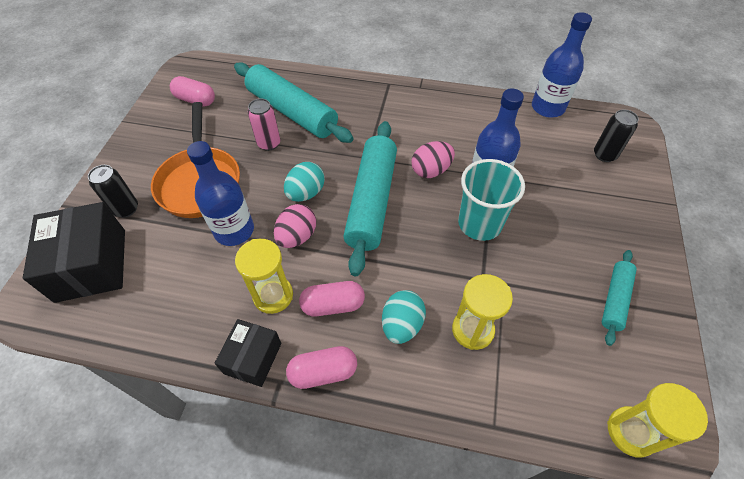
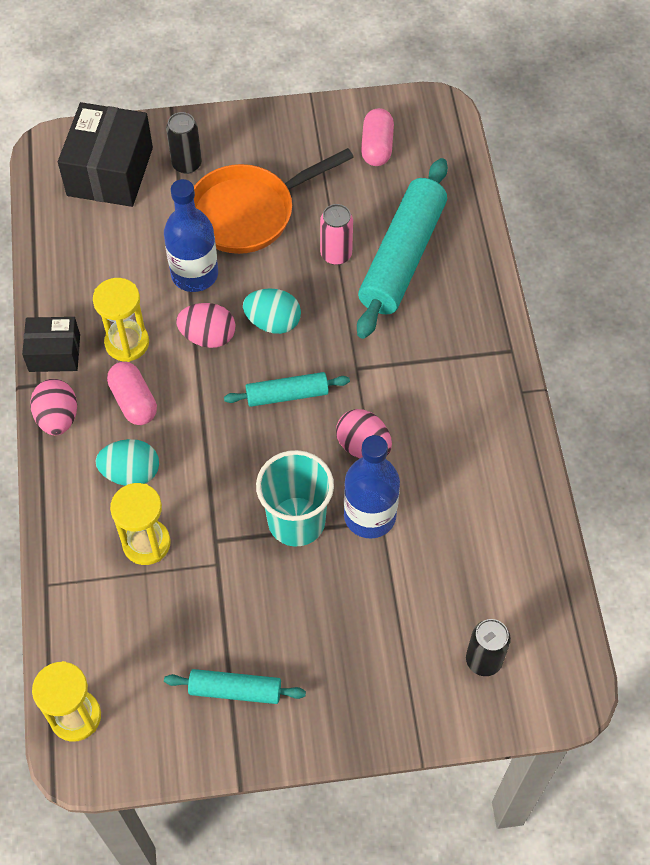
camera: 70 degrees right, 5 degrees up
(91, 265) = (110, 171): black box -> black box turned 45 degrees counterclockwise
(323, 372) = (58, 418): pink capsule -> pink egg
(372, 201) = (287, 395): turquoise rolling pin -> turquoise rolling pin, size x0.52
(547, 107) = (554, 570): blue bottle -> none

